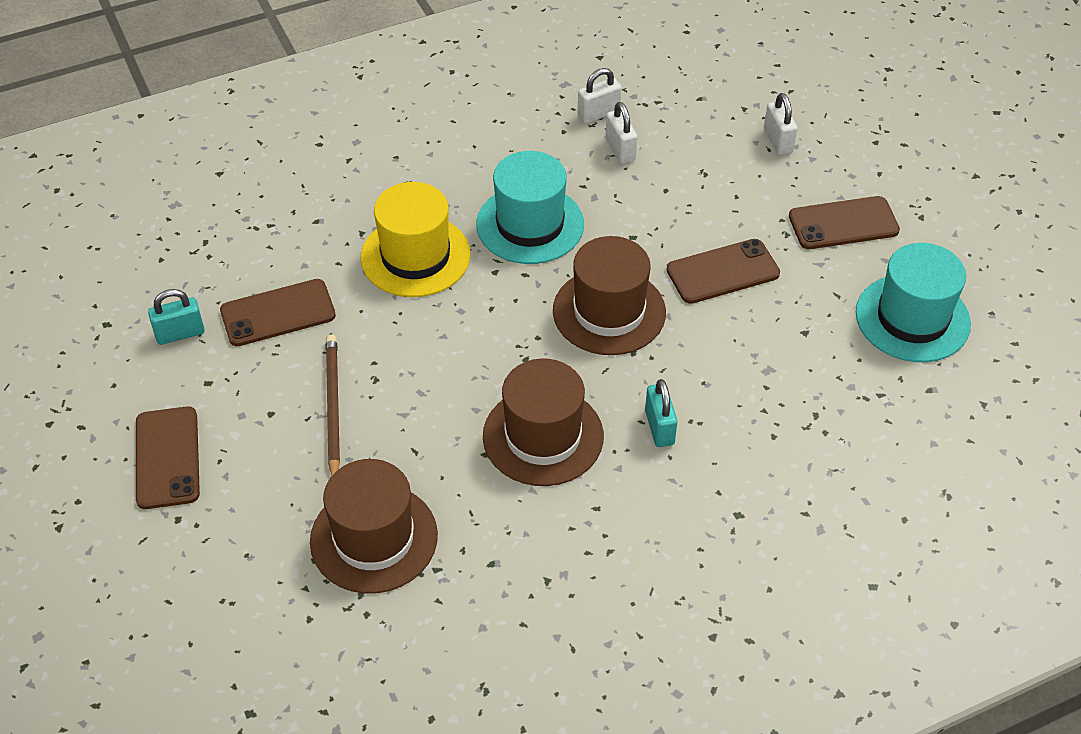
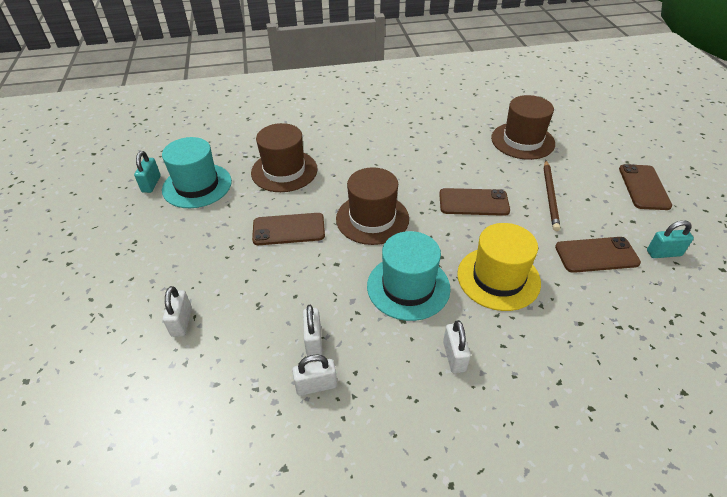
camera: 165 degrees left, 5 degrees down
(461, 162) = (454, 356): none -> white padlock
(543, 436) = (430, 165): brown hat -> brown hat (284, 171)
(659, 427) = (367, 160): turquoise padlock -> turquoise padlock (151, 184)
(843, 223) = (188, 246): brown phone -> brown phone (473, 202)

